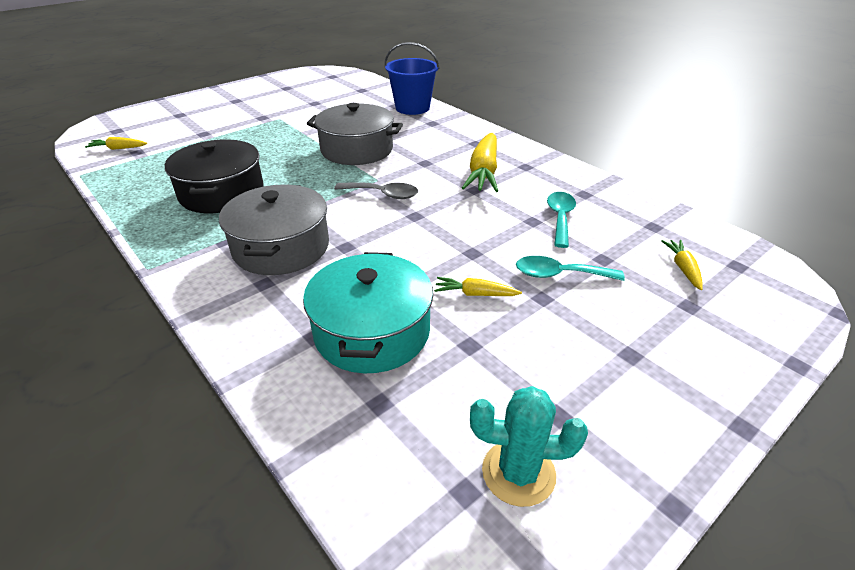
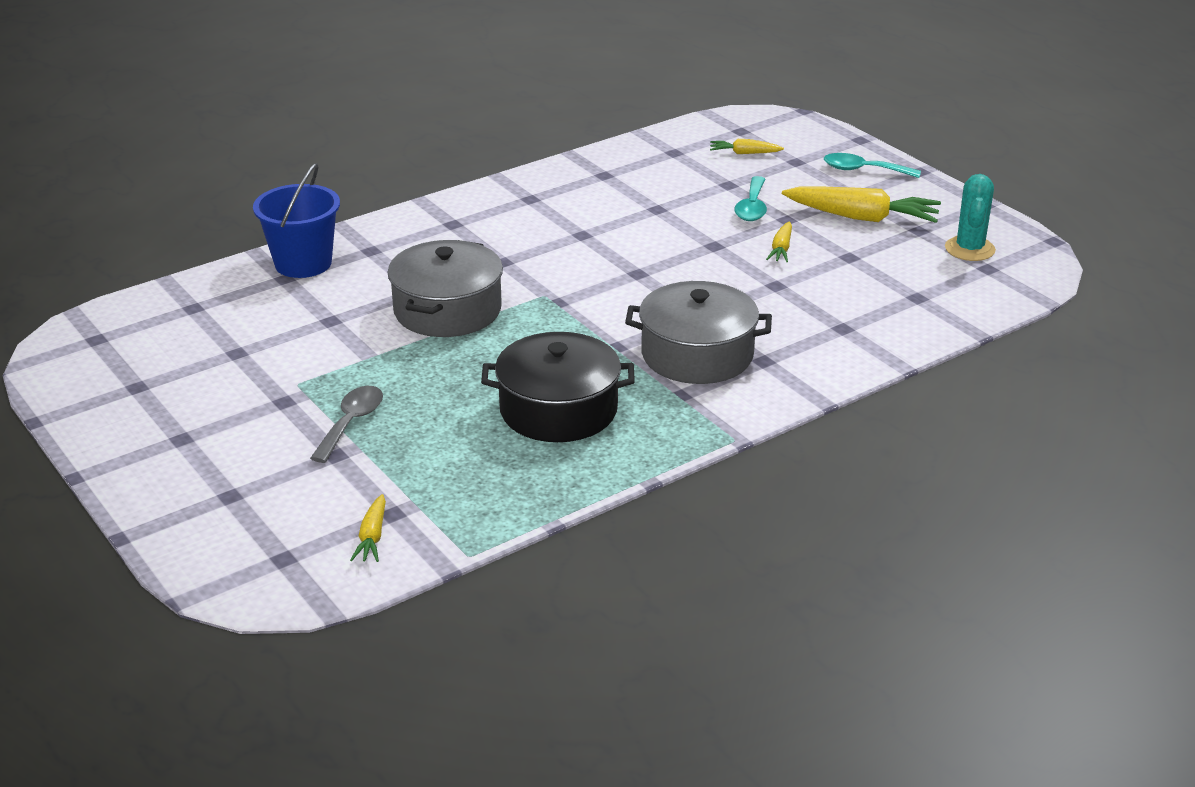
camera: 85 degrees left, 5 degrees down
(372, 331) = (835, 300): turquoise pot -> none
(383, 194) = (584, 292): grey spoon -> grey spoon (351, 423)
(483, 172) = (539, 225): yellow carrot -> yellow carrot (862, 217)
(560, 218) = (653, 194): turquoise spoon -> turquoise spoon (863, 170)

